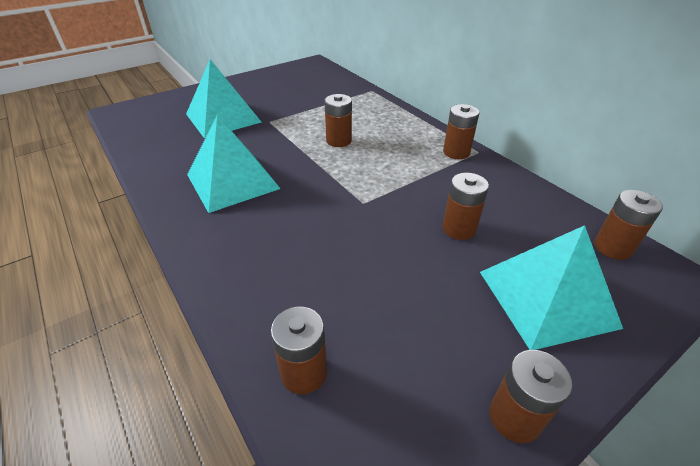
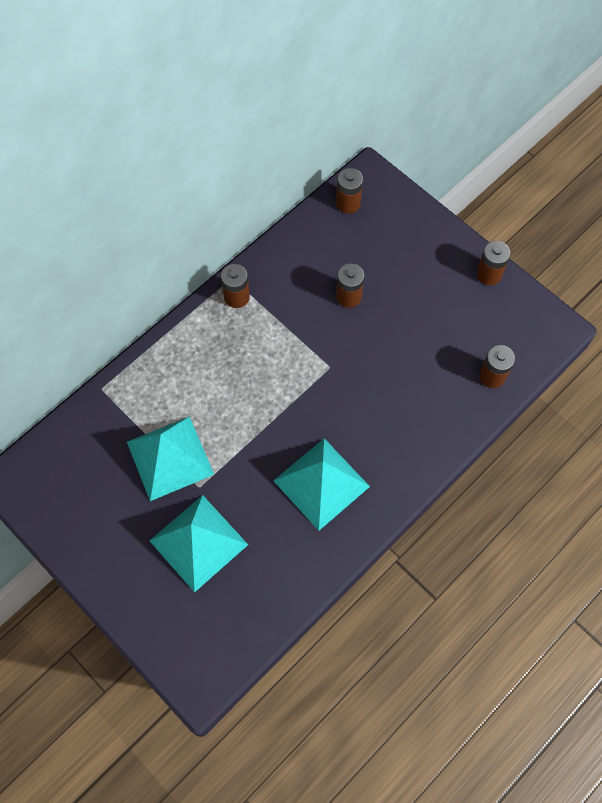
camera: 100 degrees left, 25 degrees up
(339, 141) = (231, 404): brown battery -> none
(547, 298) = (405, 249): turquoise pyramid -> turquoise pyramid (170, 458)

